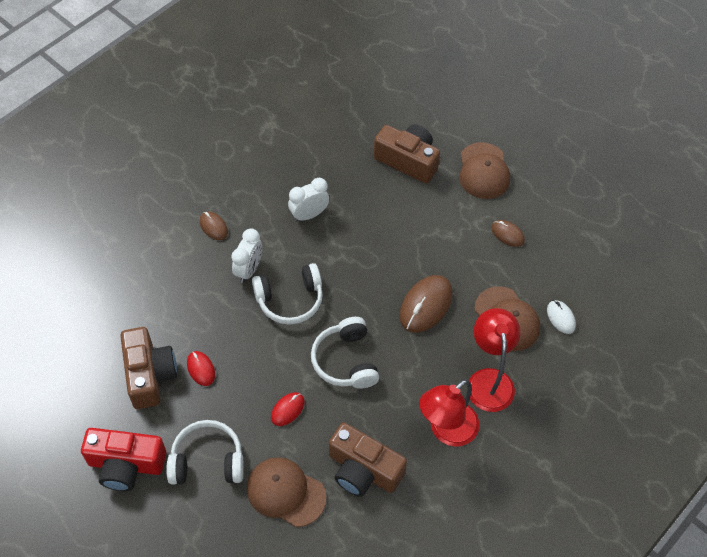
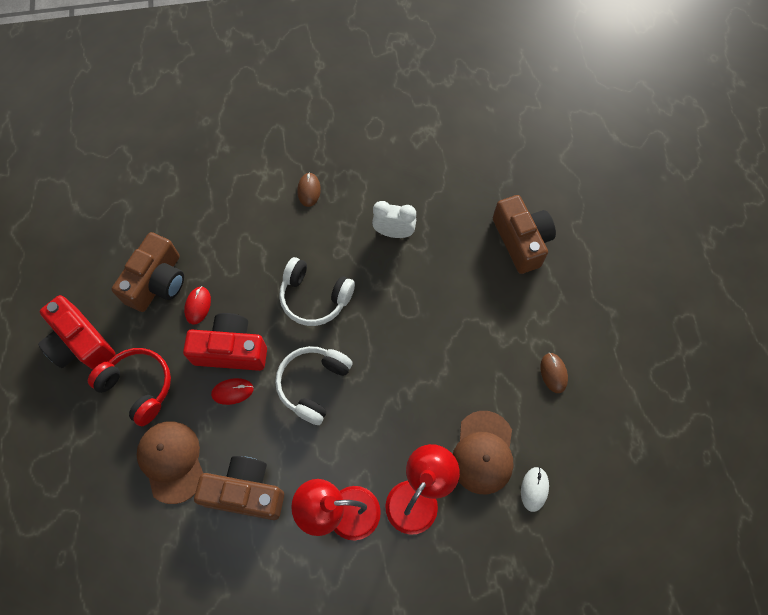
camera: 40 degrees right, 10 degrees up
(207, 461) = (138, 387): white headphones -> red headphones
(249, 270) = (304, 247): white clock -> none
(258, 381) = (231, 350): none -> red camera
(363, 470) = (245, 492): brown camera -> brown camera turned 120 degrees clockwise
(425, 305) = (422, 385): brown mouse -> none
(483, 171) = (583, 297): brown cap -> none

